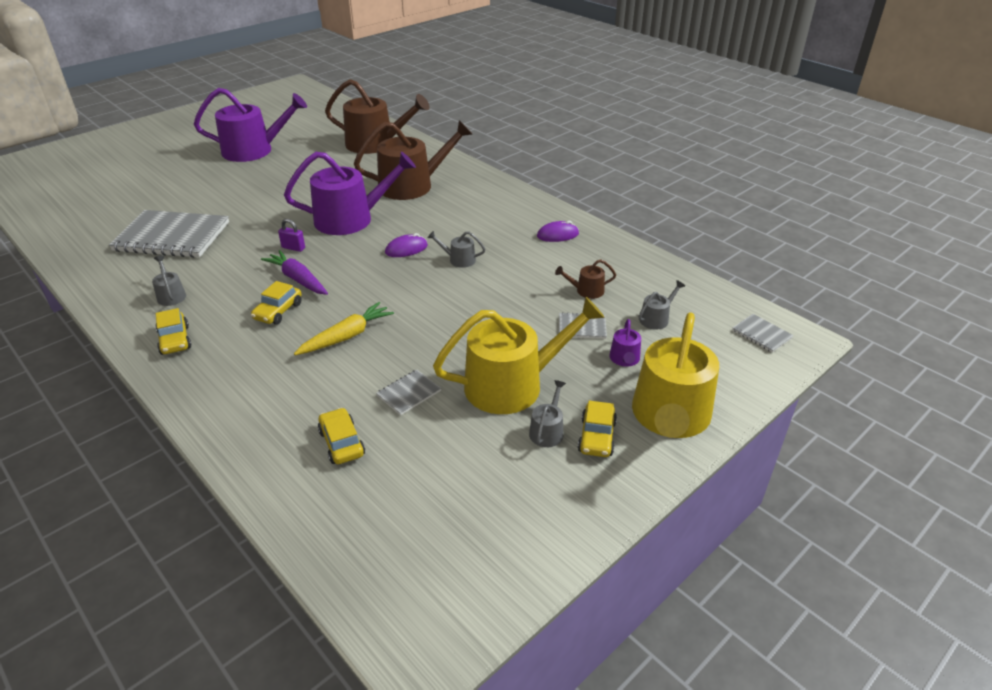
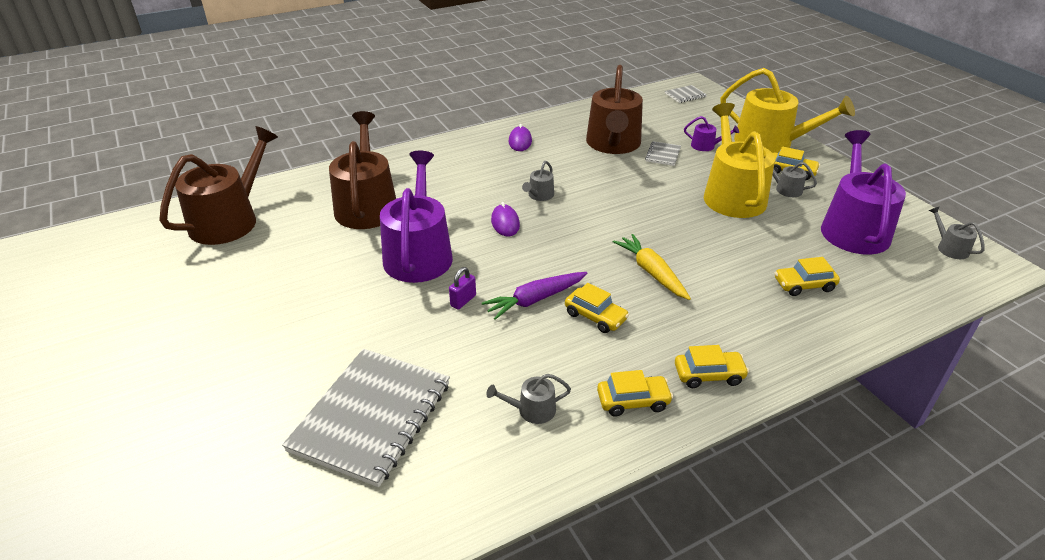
camera: 75 degrees left, 0 degrees up
(202, 379) = (708, 375): none -> yellow car
(254, 150) = (142, 330): purple watering can -> purple watering can (853, 228)
(409, 393) = (740, 244): grey notebook -> none
(586, 291) = (613, 144): brown watering can -> brown watering can, size x2.38
(656, 318) = (658, 125): grey watering can -> grey watering can (949, 248)

